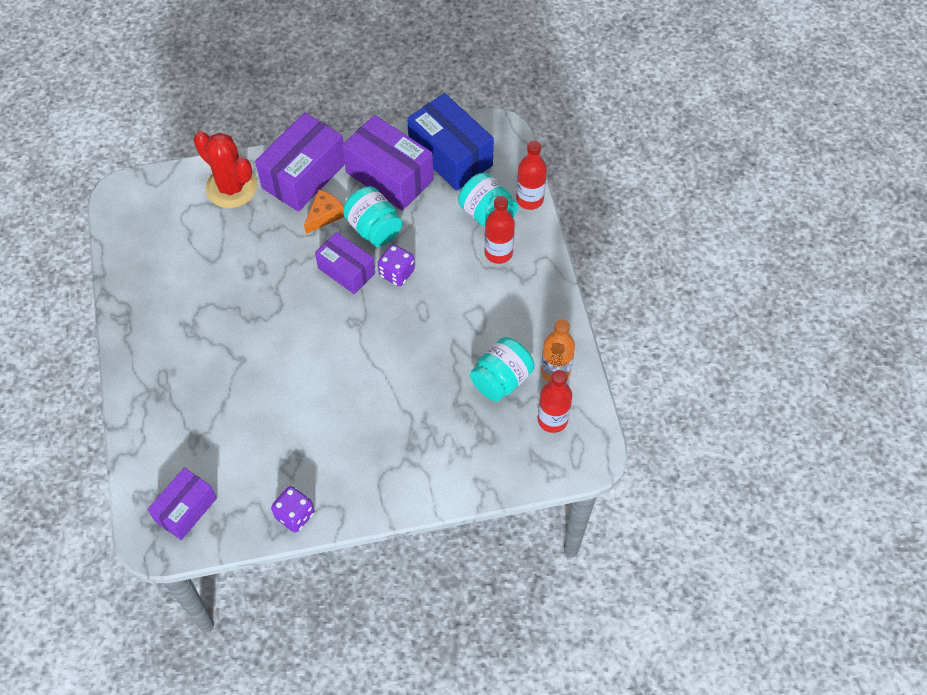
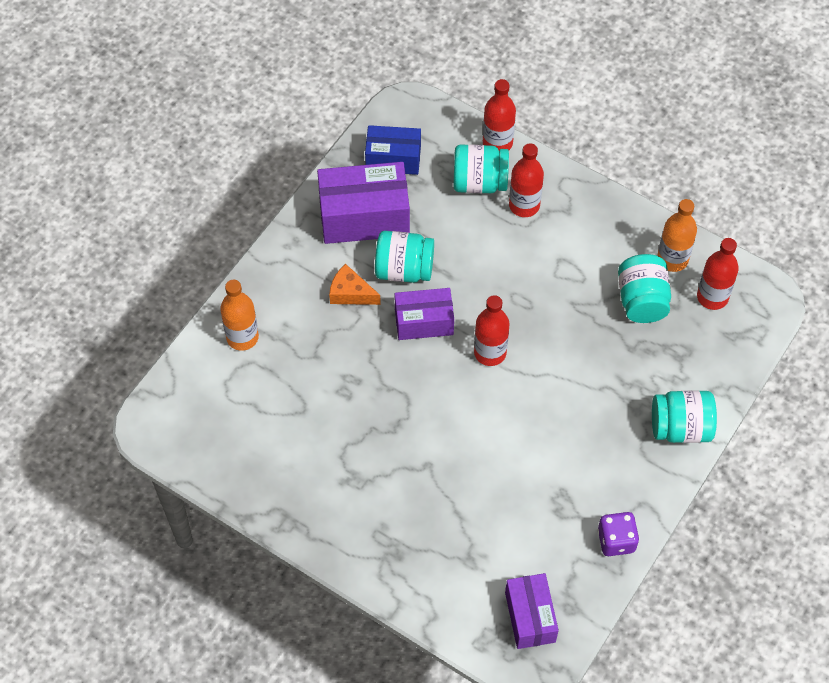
camera: 45 degrees left, 0 degrees up
(231, 187) = (242, 337): red cactus -> orange bottle
(304, 175) = (292, 275): purple box -> none
(324, 215) = (350, 293): orange cheese -> orange cheese turned 60 degrees counterclockwise
(363, 325) = (490, 353): none -> red bottle
(396, 273) = (465, 289): purple dice -> none
(425, 484) = (680, 428): none -> turquoise jar
(450, 155) = (393, 159): blue box -> blue box, size x0.63

